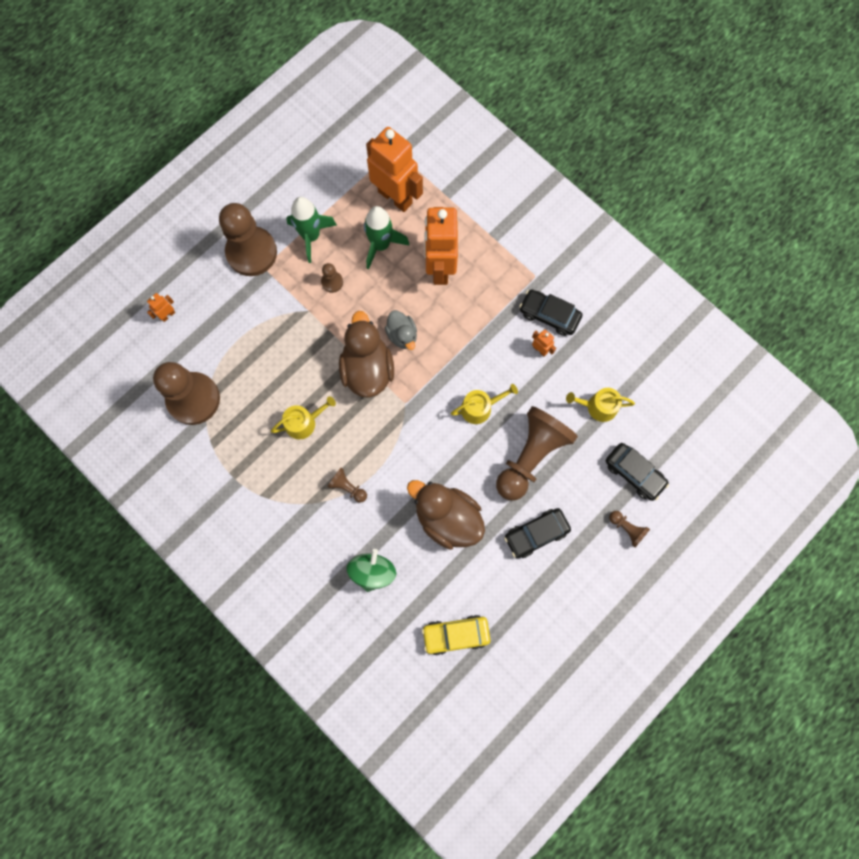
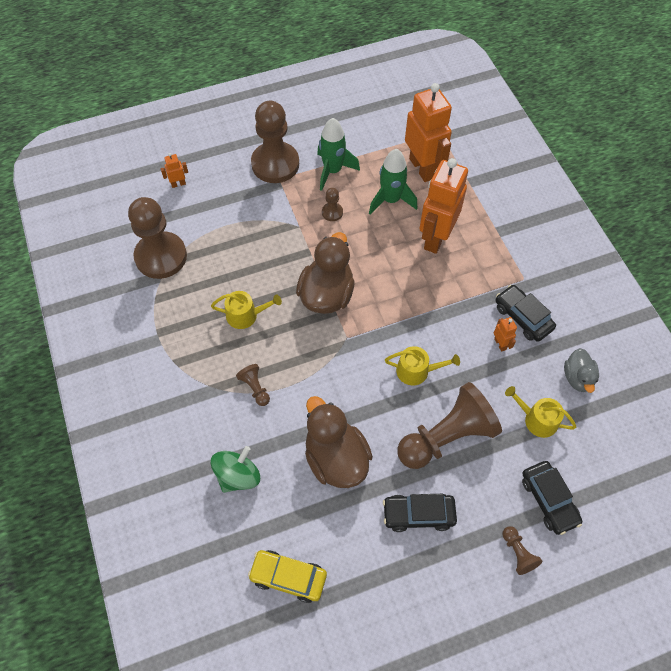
camera: 25 degrees right, 15 degrees down
(402, 335) = (373, 279): grey duck -> grey duck (577, 378)

